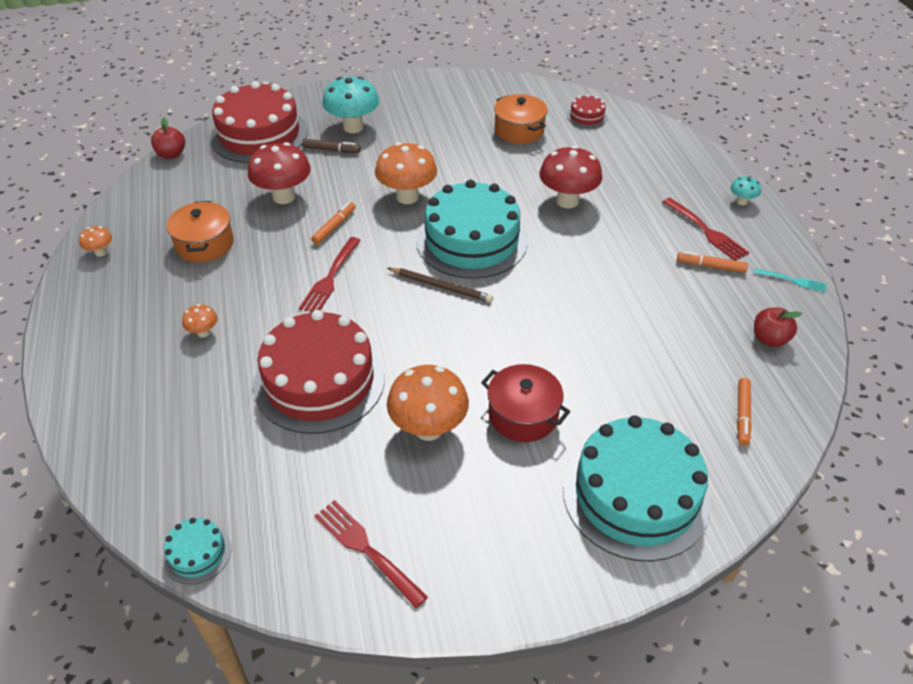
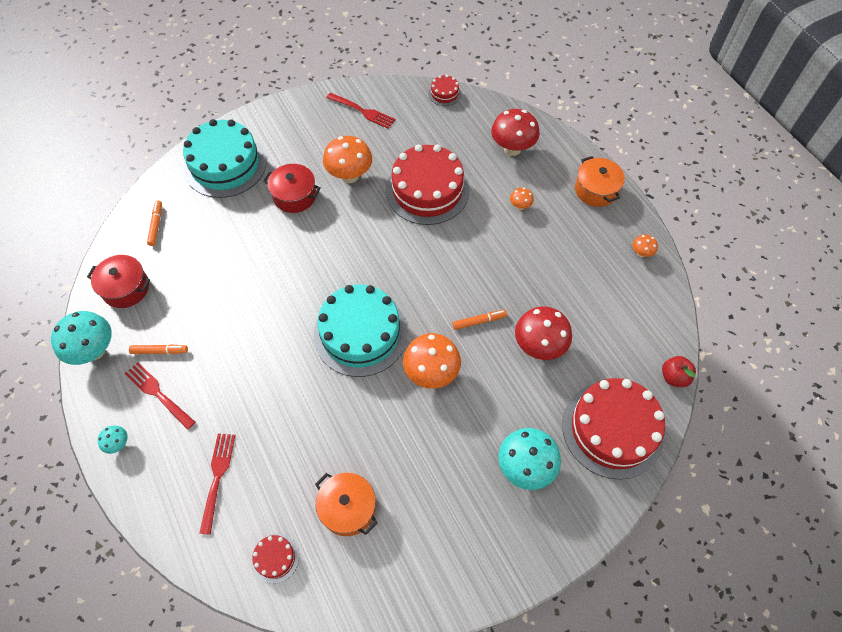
camera: 165 degrees right, 15 degrees up
(197, 553) = (444, 93): turquoise cake -> red cake
(204, 244) = (570, 279): orange pot -> orange pot (596, 190)
(330, 277) = (458, 270): red fork -> red fork (217, 478)
(331, 150) = (529, 423): brown marker -> none
(334, 227) = (479, 321): orange marker -> orange marker turned 120 degrees counterclockwise
(441, 286) = (372, 281): brown pencil -> none
(567, 201) = (285, 403): red mushroom -> red mushroom (512, 149)
(769, 339) = (126, 288): red apple -> red pot
(792, 280) = (94, 351): turquoise fork -> turquoise mushroom

